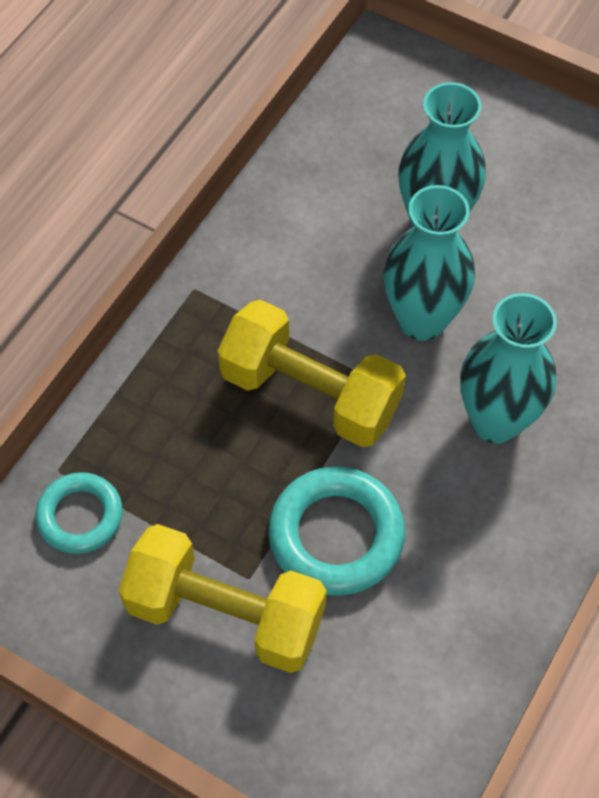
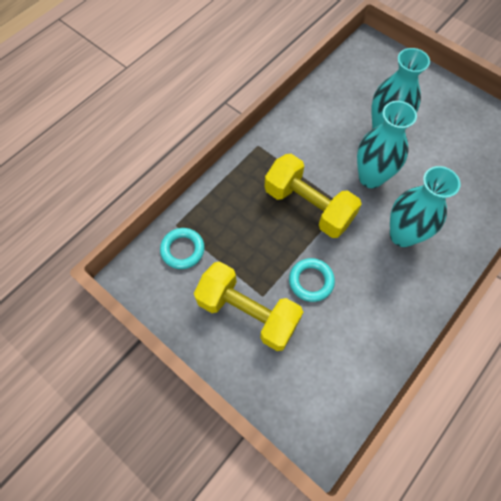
camera: 10 degrees right, 5 degrees up
(336, 535) = (311, 281): turquoise ring -> turquoise ring, size x0.64

